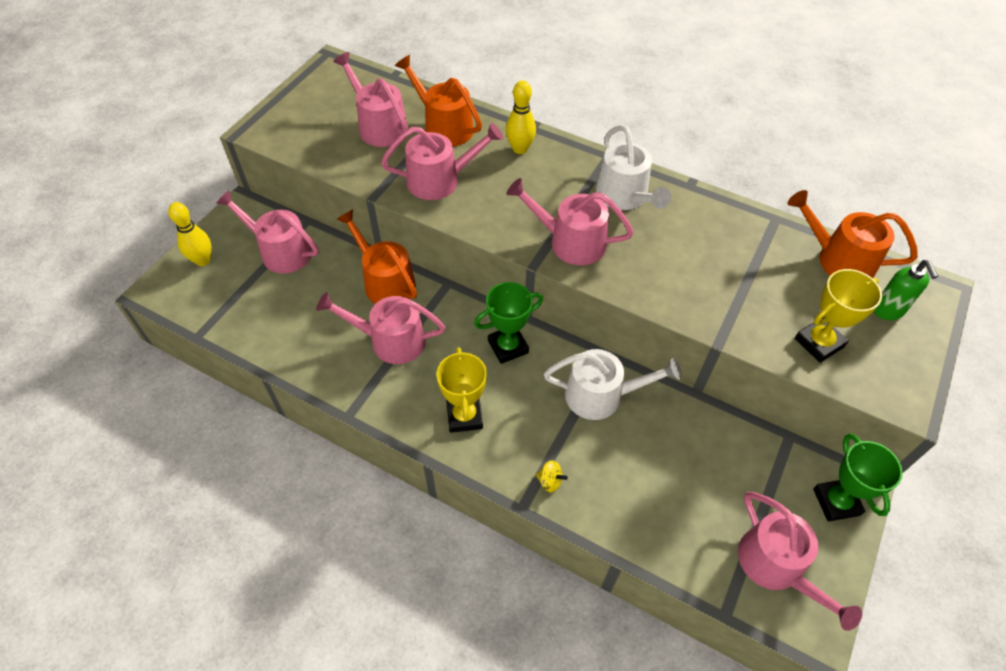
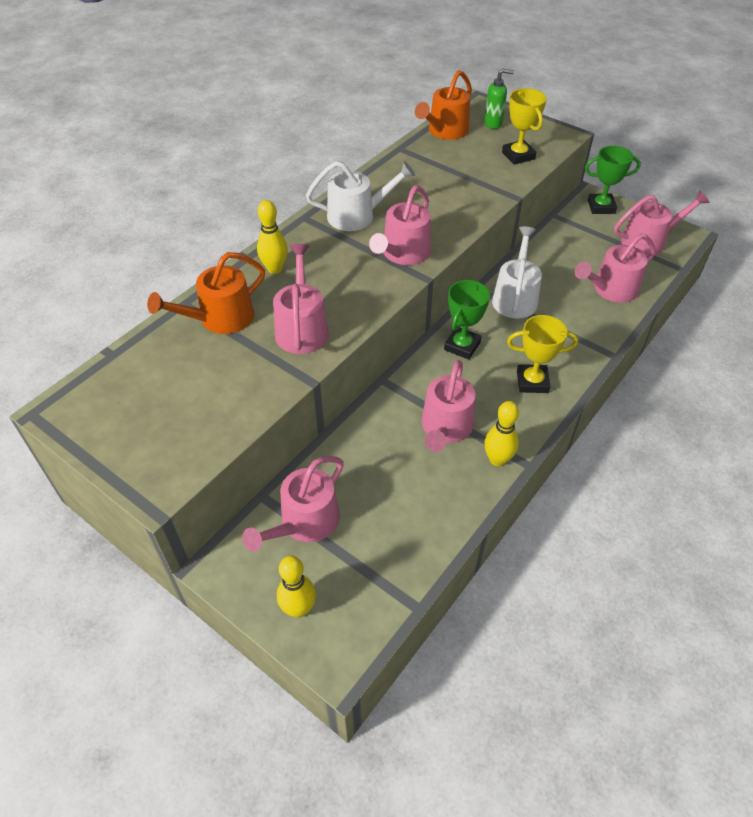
camera: 80 degrees left, 5 degrees down
(353, 387) = (497, 459): none -> yellow bowling pin
(379, 126) = (199, 370): pink watering can -> pink watering can (611, 289)
(385, 281) = (370, 428): orange watering can -> none
(508, 347) = (462, 346): green trophy -> green trophy turned 45 degrees clockwise
(550, 481) = (592, 337): yellow spinning top -> none

